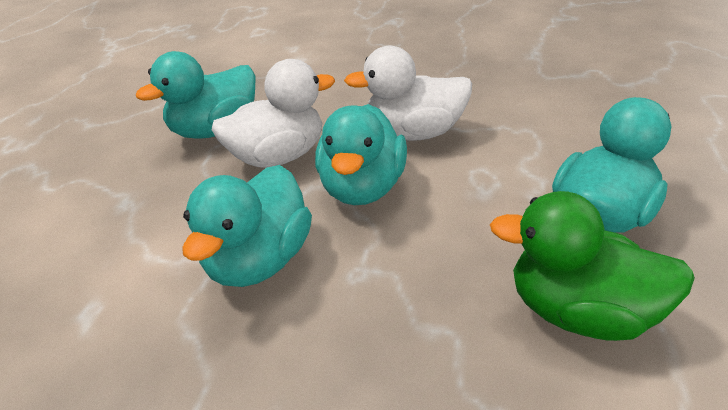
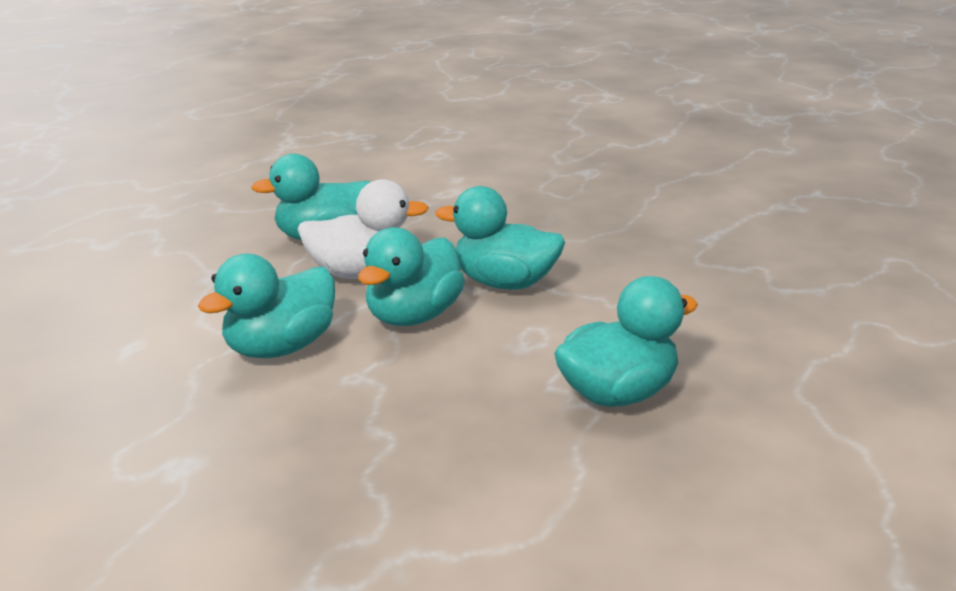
camera: 20 degrees right, 10 degrees down
(414, 133) = (504, 283): white duck -> turquoise duck
(579, 313) = (513, 456): green duck -> none

